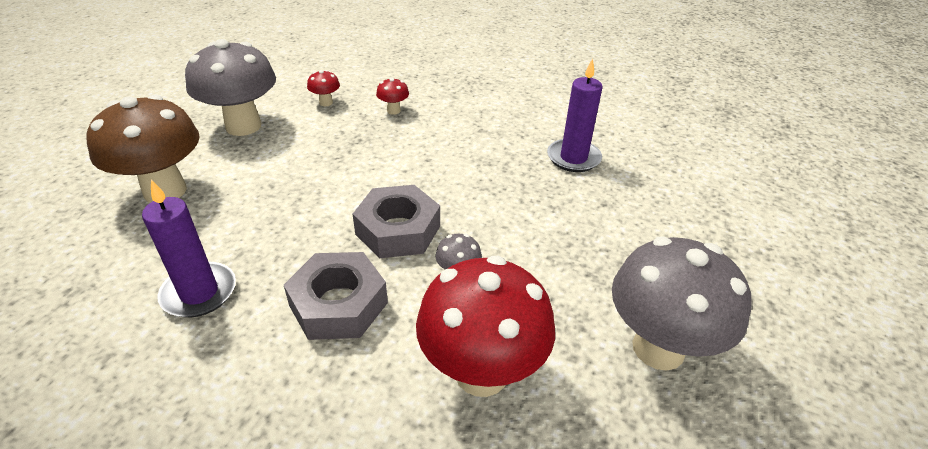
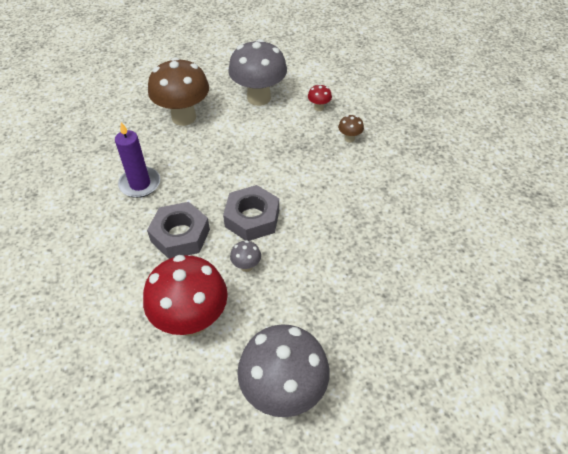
camera: 50 degrees right, 10 degrees up
(393, 111) = (349, 138): red mushroom -> brown mushroom
(573, 158) = (413, 251): purple candle -> none

